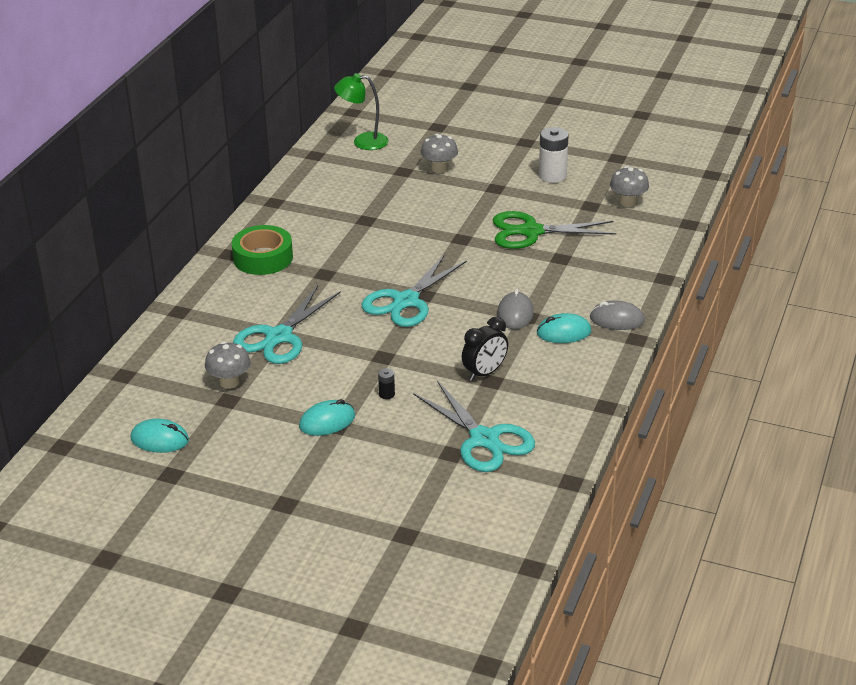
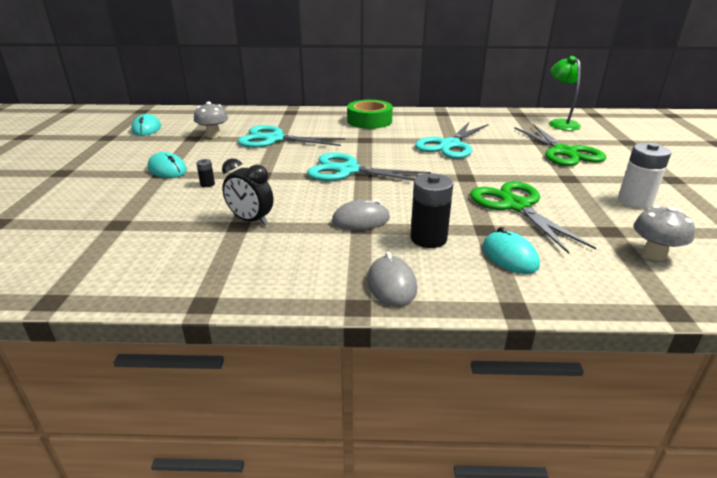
camera: 70 degrees right, 5 degrees down
(439, 169) = (564, 152): grey mushroom -> green scissors
(484, 439) = (138, 237): turquoise scissors -> turquoise scissors (450, 145)
(562, 288) = (428, 238): none -> black battery
(563, 332) = (343, 252): turquoise mouse -> turquoise mouse (510, 256)

